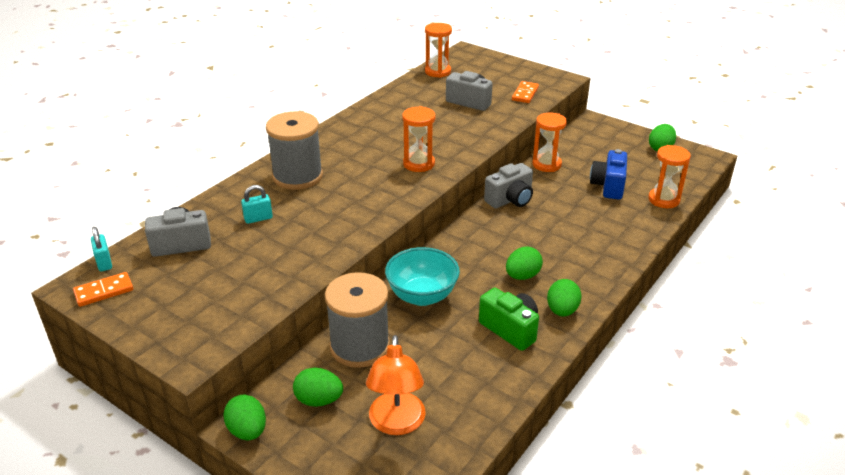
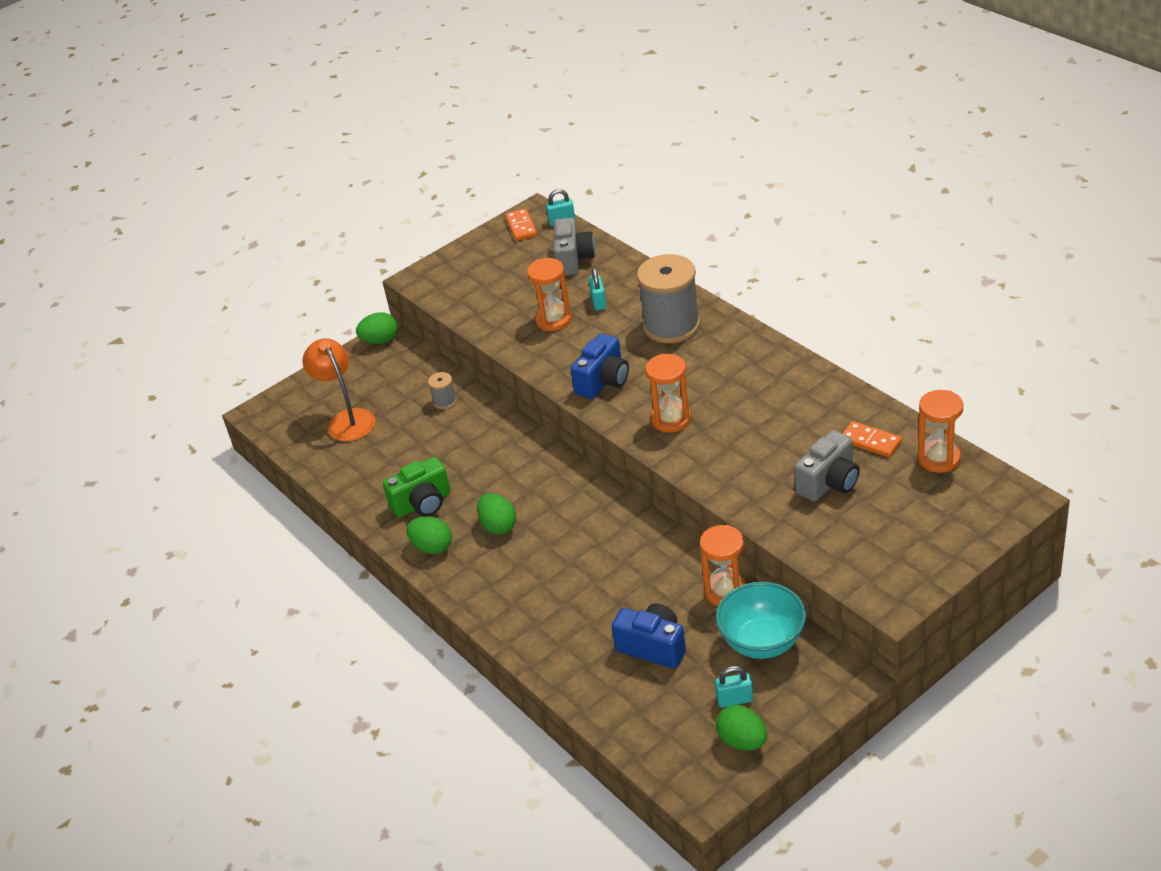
camera: 110 degrees right, 5 degrees up
(319, 400) = (393, 377): green egg -> none
(359, 346) = (445, 401): grey spool -> grey spool, size x0.43
(375, 201) = (603, 381): none -> blue camera
(396, 424) = (347, 419): orange lamp -> orange lamp turned 45 degrees clockwise
(422, 296) = (497, 446): turquoise bowl -> turquoise bowl (762, 642)
(510, 200) = (648, 539): grey camera -> none
(525, 94) = (845, 546): orange domino -> orange domino (871, 441)
(632, 153) = (735, 700): none -> turquoise padlock
(664, 200) = (603, 699): orange hourglass -> orange hourglass (553, 320)

